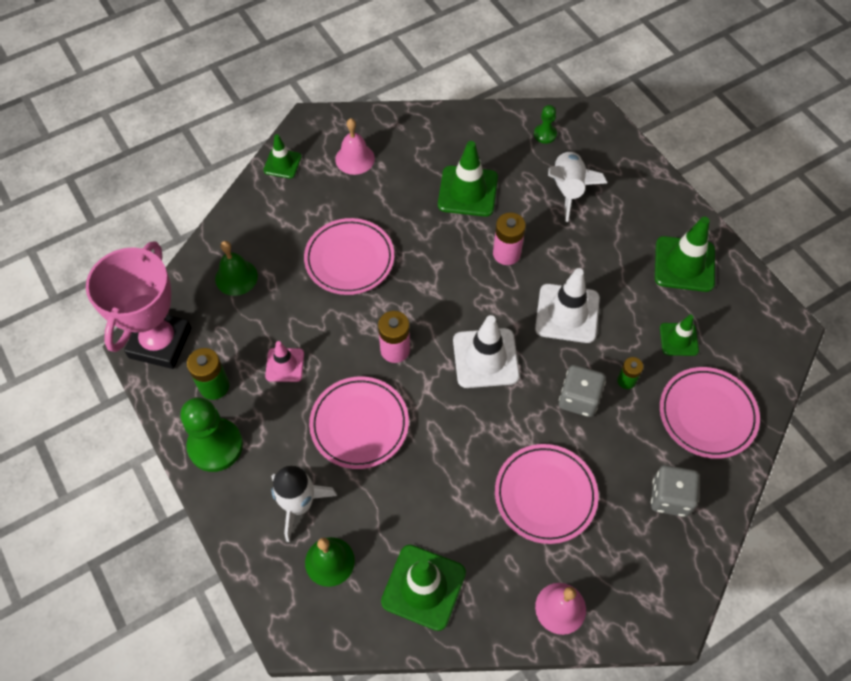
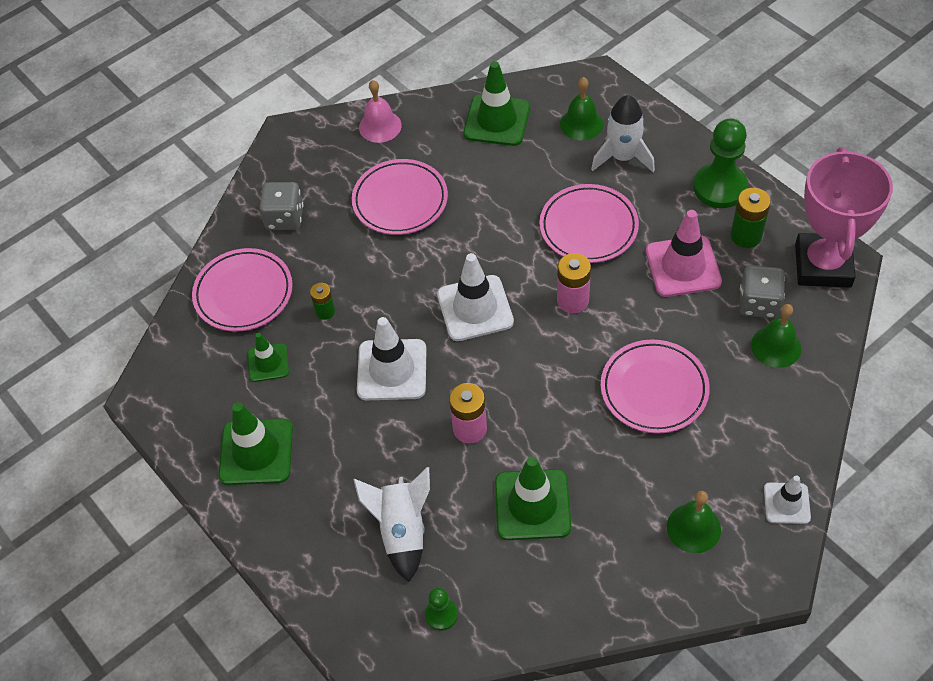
camera: 175 degrees right, 5 degrees down
(282, 163) = (786, 503): green traffic cone -> white traffic cone
(285, 365) = (683, 266): pink traffic cone -> pink traffic cone, size x1.70
(355, 158) = (693, 528): pink bell -> green bell
(579, 399) = (374, 286): grey dice -> grey dice (758, 303)

